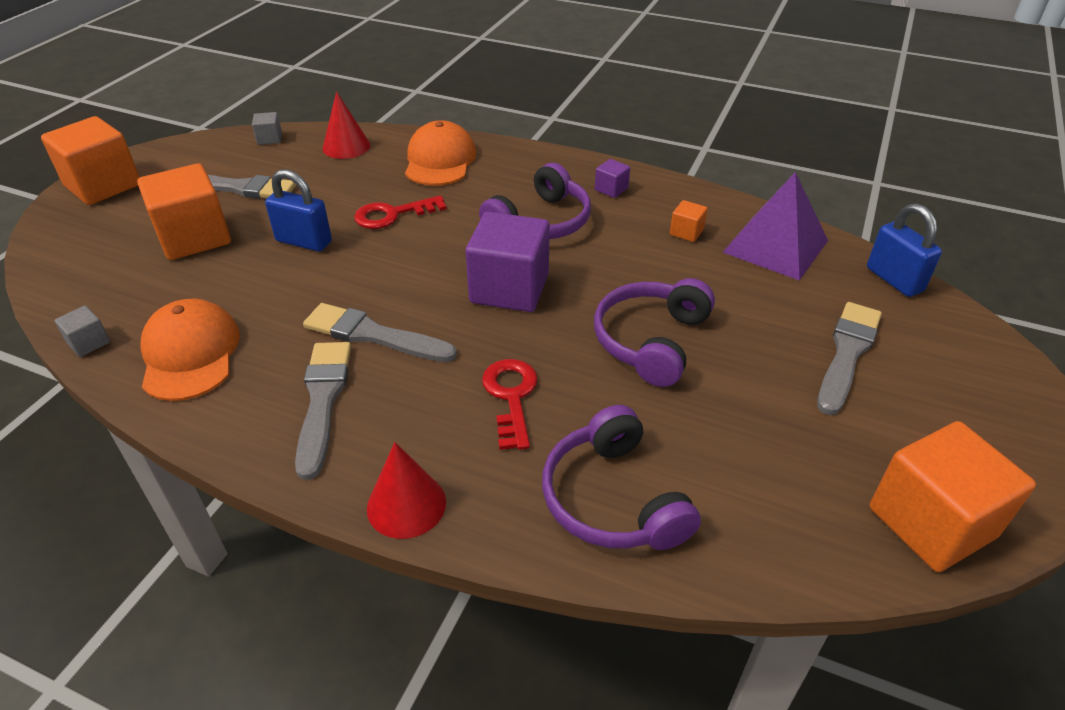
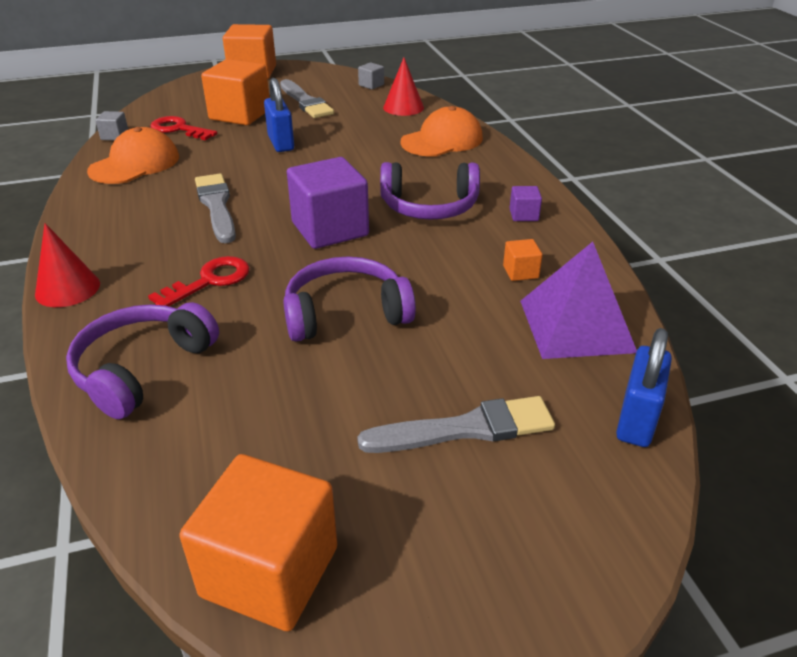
camera: 50 degrees right, 5 degrees down
(323, 400) = (136, 219): grey brush -> none
(393, 214) = (352, 154): red key -> red key (179, 129)

